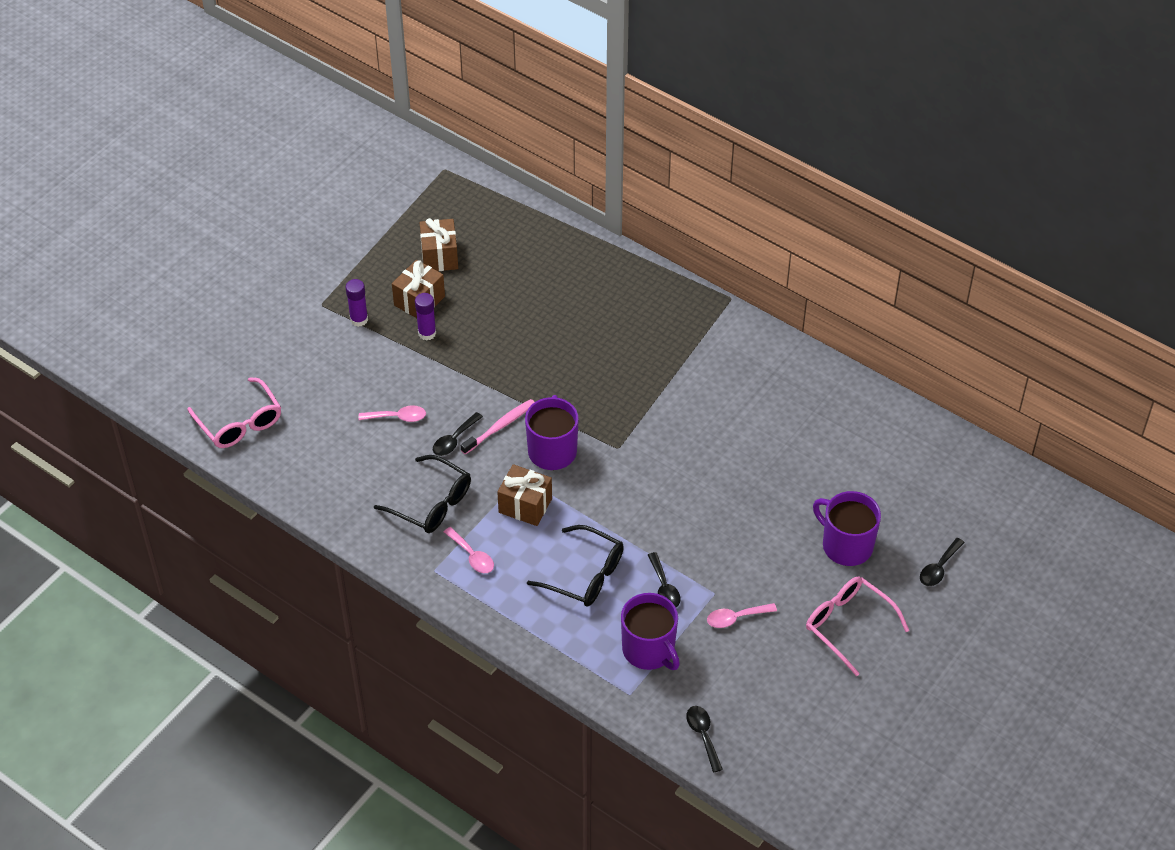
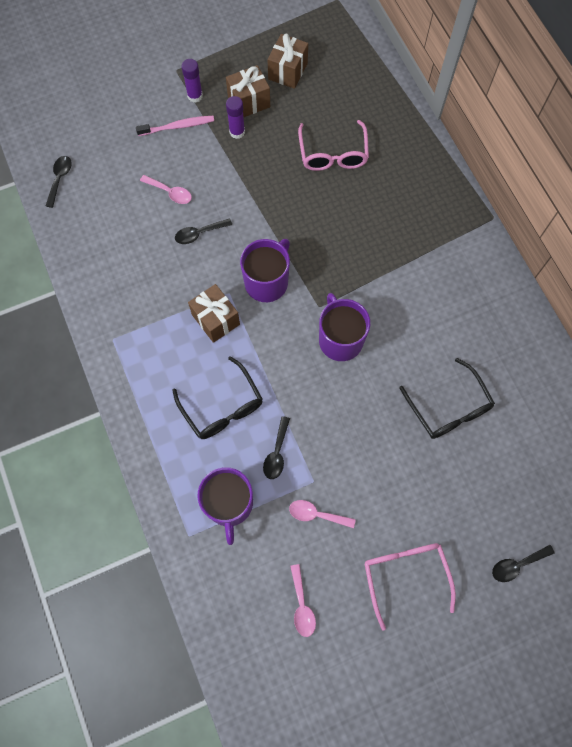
camera: 30 degrees right, 20 degrees up
(240, 423) = (56, 139): pink glasses -> pink glasses (333, 154)
(431, 503) = (147, 280): black glasses -> black glasses (449, 408)
(472, 556) = (148, 342): pink spoon -> pink spoon (302, 605)
(500, 427) = (240, 240): pink toothbrush -> pink toothbrush (178, 126)
(703, 735) = (222, 610): black spoon -> black spoon (60, 179)
(846, 545) = (450, 498): purple mug -> purple mug (340, 339)

